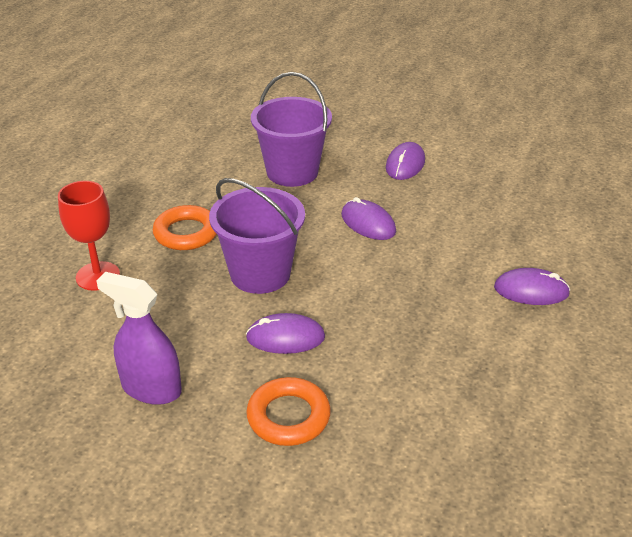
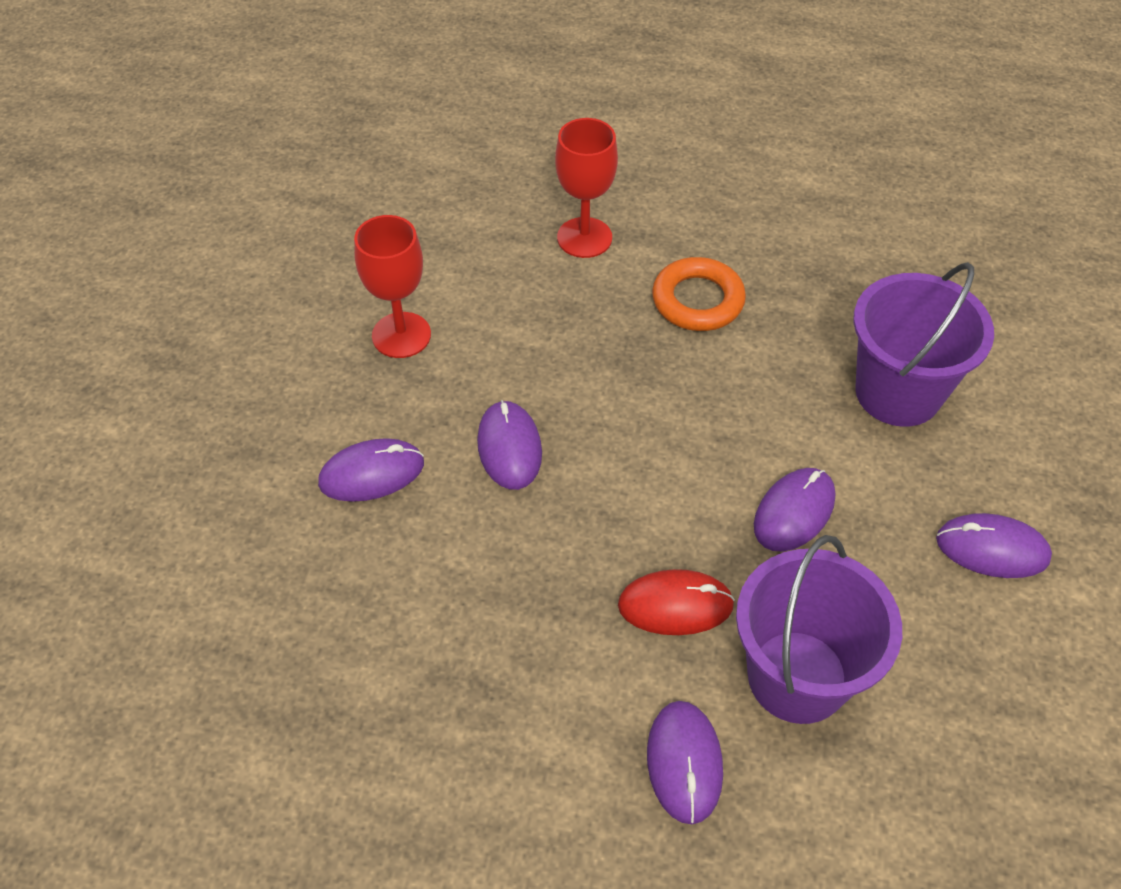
camera: 80 degrees right, 15 degrees up
(151, 388) = (401, 335): purple spray bottle -> red goblet
(260, 274) = (632, 397): purple bucket -> purple bucket (797, 676)
(288, 416) = (371, 473): orange ring -> purple mouse
(426, 278) = (675, 605): none -> red mouse

